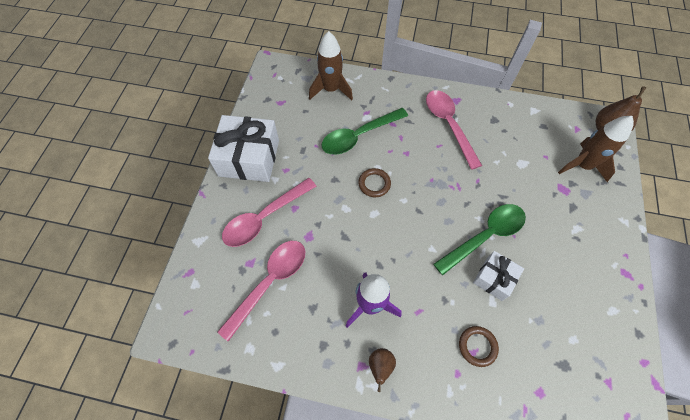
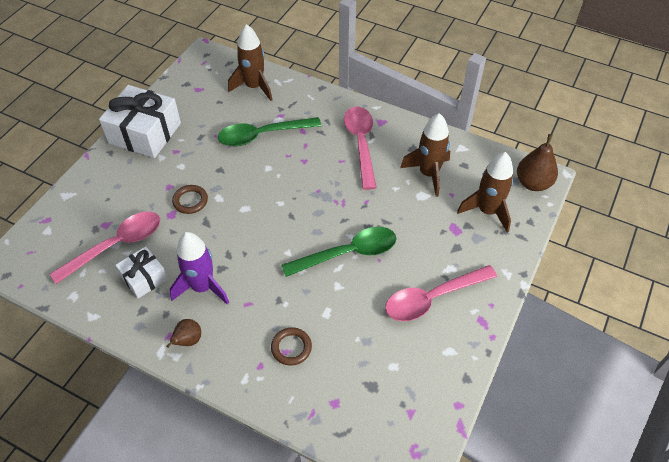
camera: 15 degrees right, 10 degrees down
(264, 218) = (136, 189): pink spoon -> pink spoon (432, 298)
(374, 184) = (257, 182): brown ring -> brown ring (190, 201)
(494, 278) = (338, 293): white gift -> white gift (144, 278)
(518, 141) = (428, 174): none -> brown rocket

